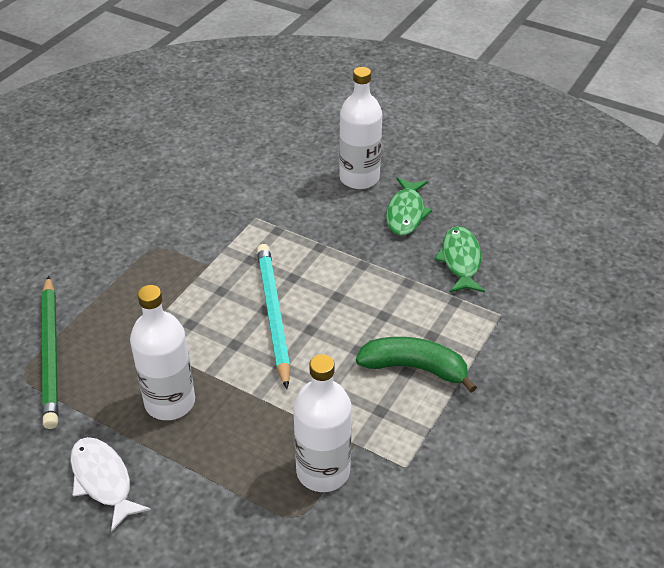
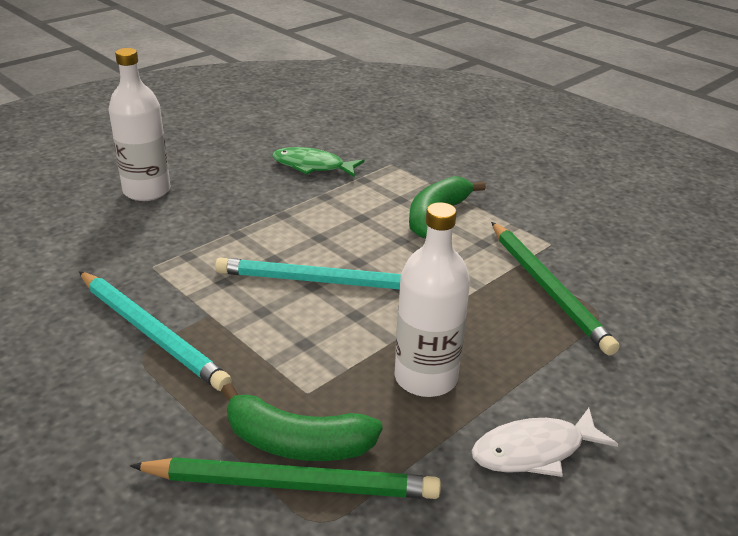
camera: 75 degrees left, 10 degrees down
(87, 346) = (297, 442): none -> green banana
(179, 244) = (151, 332): none -> turquoise pencil
(323, 471) = (548, 288): white bottle -> green pencil
(406, 213) = (225, 177): green fish -> none

